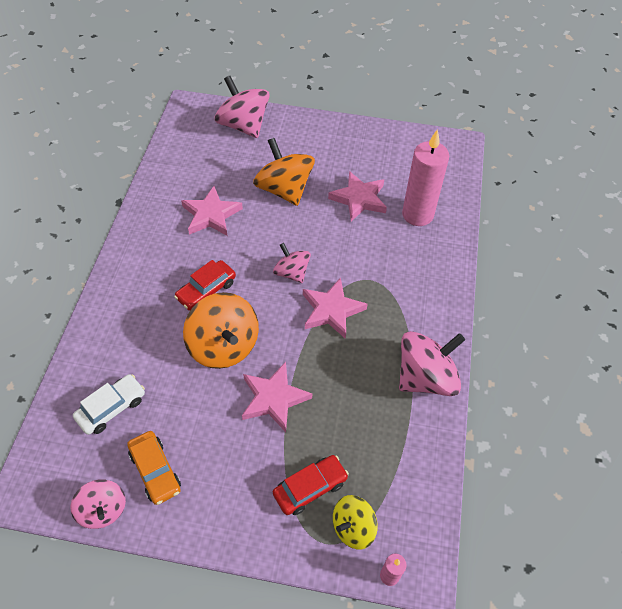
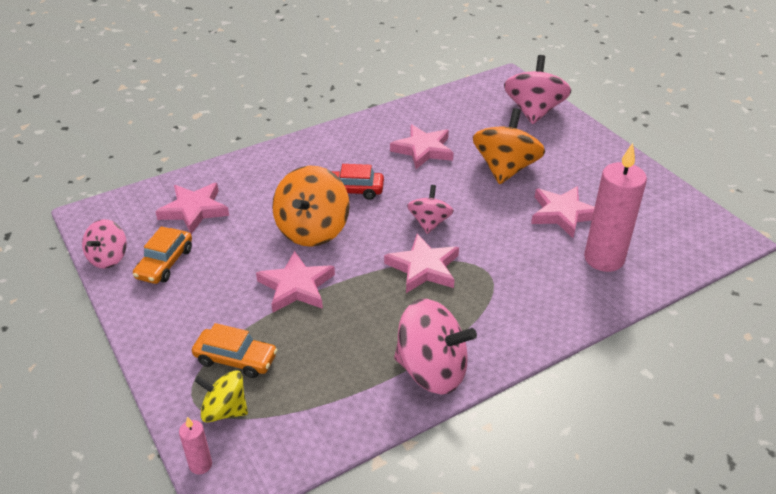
camera: 50 degrees right, 15 degrees down
(112, 408) = (194, 210): white car -> pink star
(310, 488) = (236, 359): red car -> orange car

